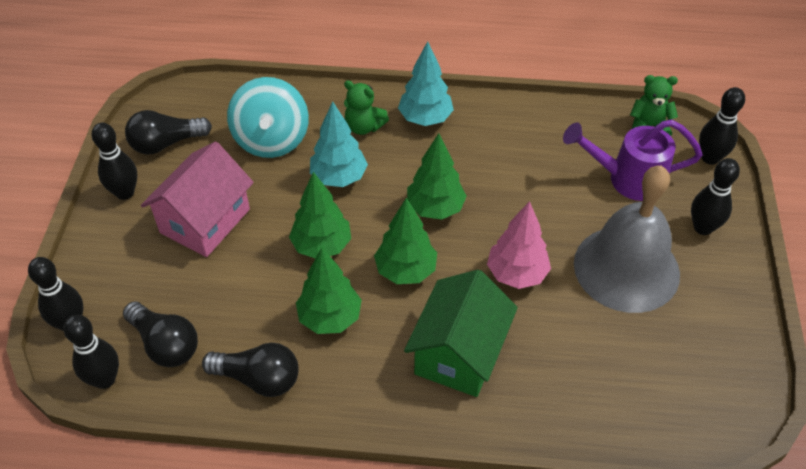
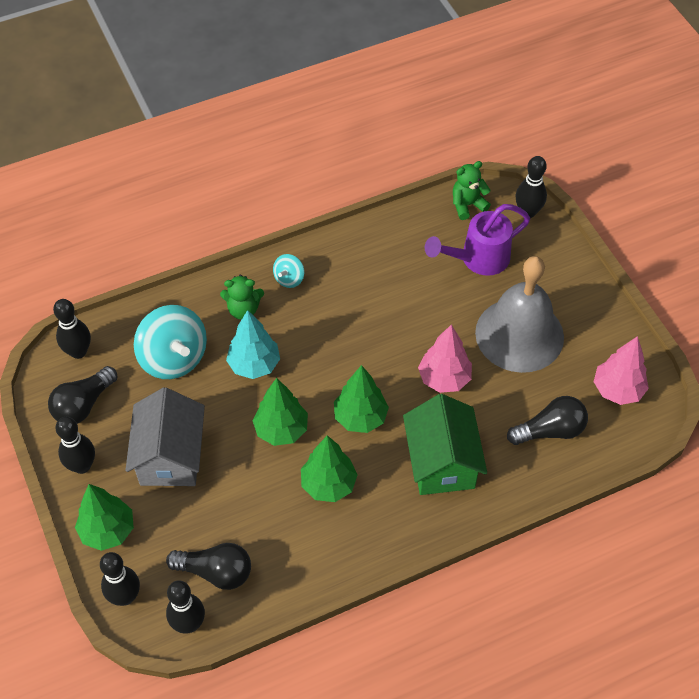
camera: 30 degrees left, 5 degrees up
(205, 221) = (170, 456): pink house -> grey house
(258, 379) = (308, 559): black light bulb -> black light bulb (550, 430)
(425, 119) = (289, 279): turquoise tree -> turquoise spinning top
(435, 208) = (349, 354): green tree -> green tree (108, 531)
(703, 228) = (554, 274): black bowling pin -> black bowling pin (78, 352)
(705, 375) = (617, 390): none -> pink tree

